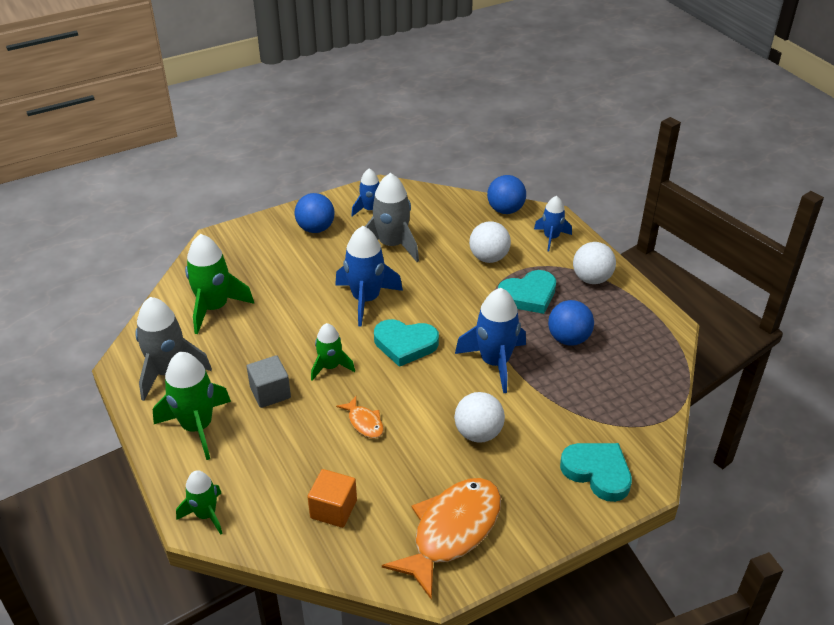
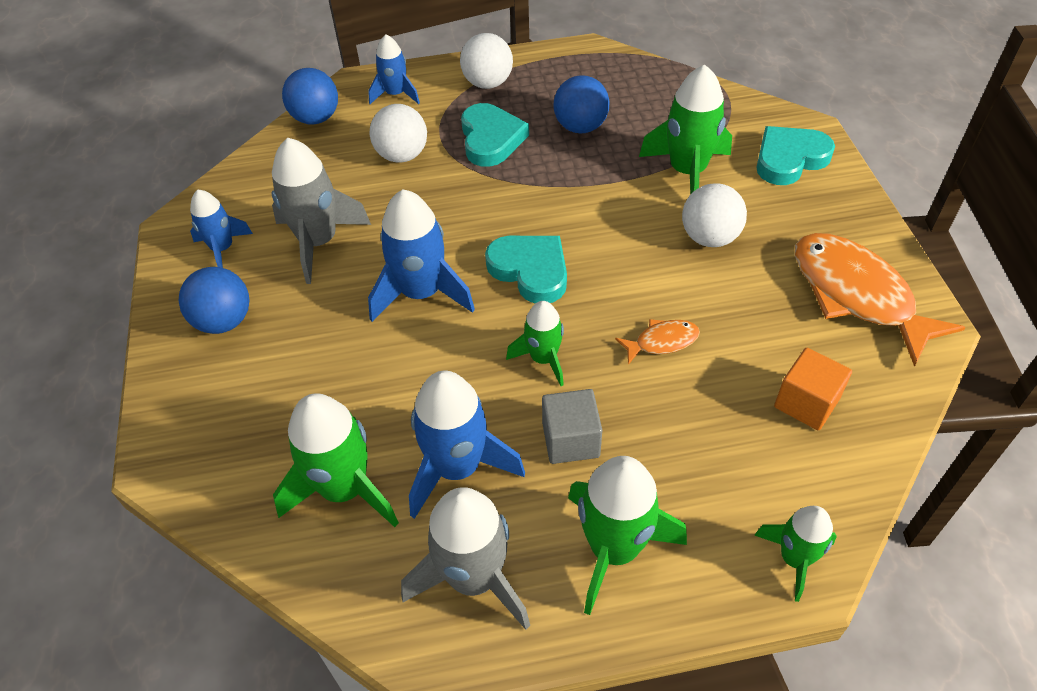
camera: 70 degrees left, 10 degrees up
(405, 344) = (530, 270): turquoise heart -> turquoise heart turned 75 degrees counterclockwise
(495, 362) = (596, 196): blue rocket -> blue rocket (457, 467)
(547, 409) = (687, 172): none -> green rocket

